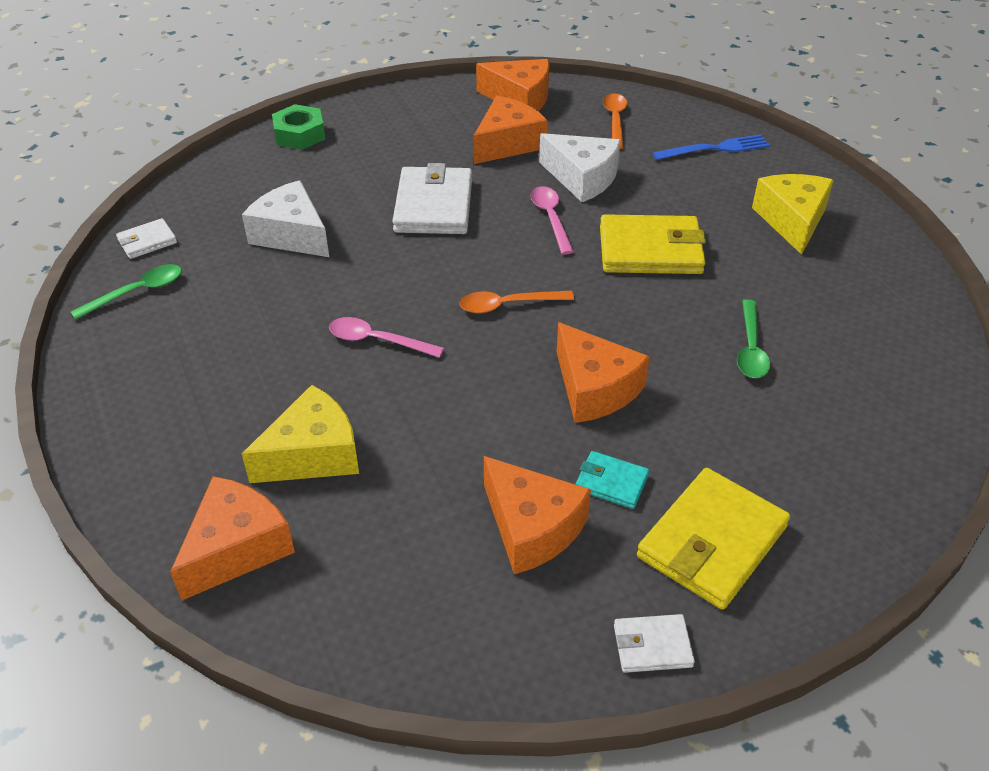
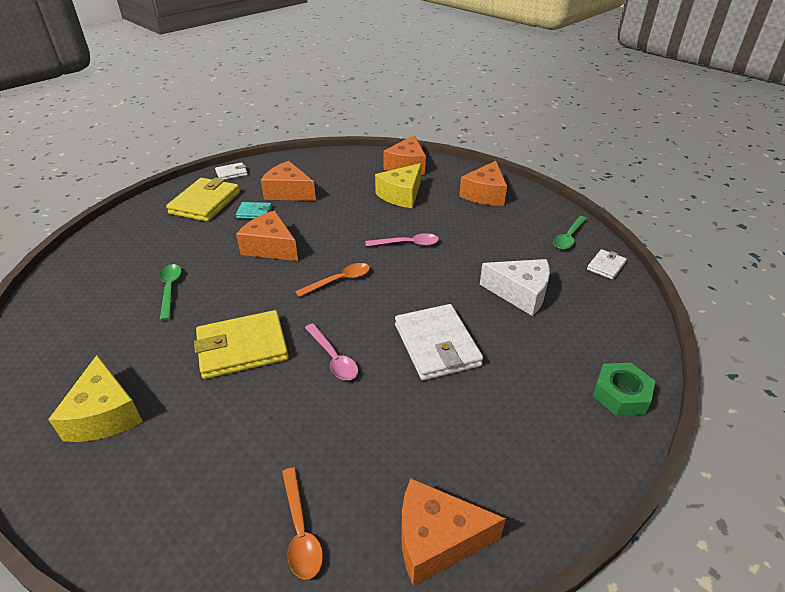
camera: 160 degrees right, 5 degrees down
(508, 143) = (412, 444): orange cheese -> orange cheese (484, 194)
(582, 178) = (317, 414): white cheese -> none
(716, 148) = (168, 511): blue fork -> none

